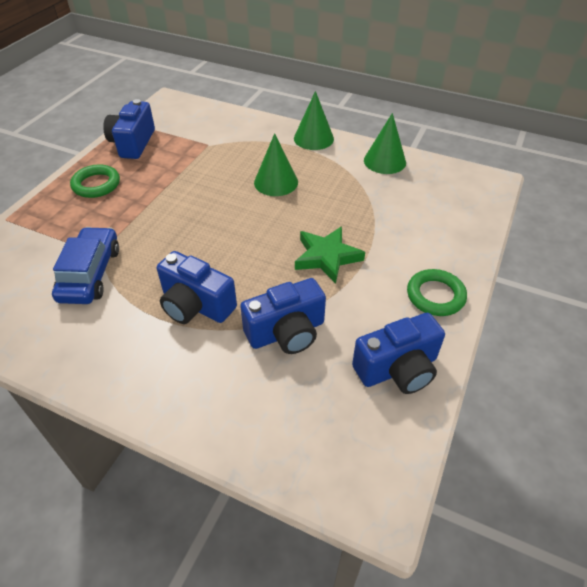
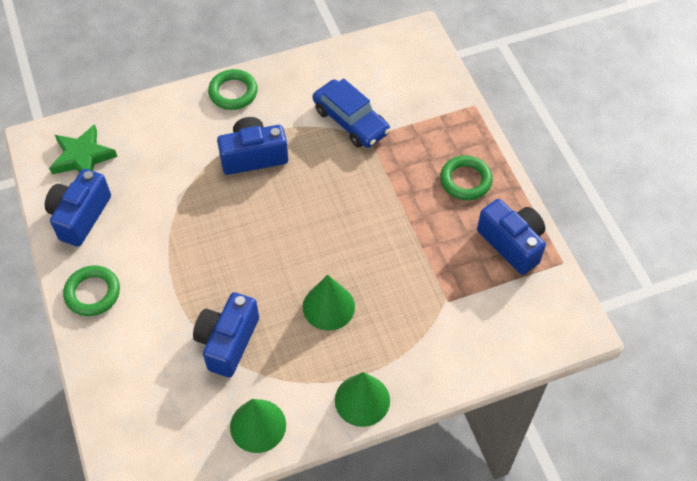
camera: 135 degrees right, 10 degrees up
(131, 381) = (233, 92): none -> green ring
(286, 332) = (174, 185): blue camera -> blue camera (228, 342)
(326, 257) = (204, 263): green star -> green star (82, 157)

